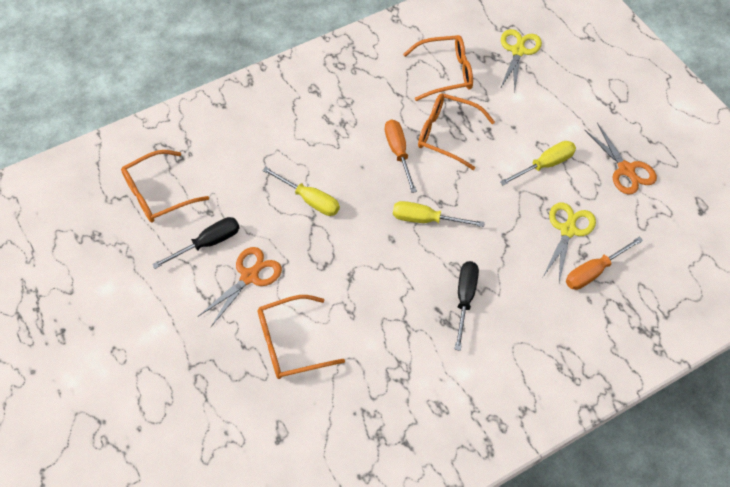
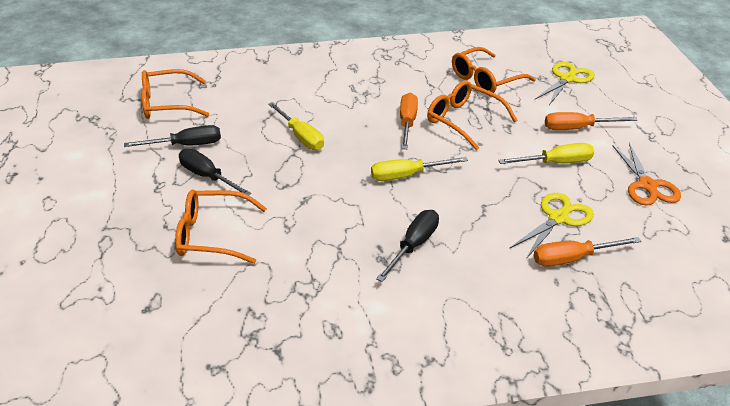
camera: 20 degrees right, 20 degrees down
(249, 276) = (207, 177): orange scissors -> black screwdriver
(426, 219) = (407, 176): yellow screwdriver -> yellow screwdriver turned 45 degrees counterclockwise
(445, 73) = (485, 80): orange glasses -> orange glasses turned 135 degrees clockwise
(548, 116) = (578, 128): none -> orange screwdriver

